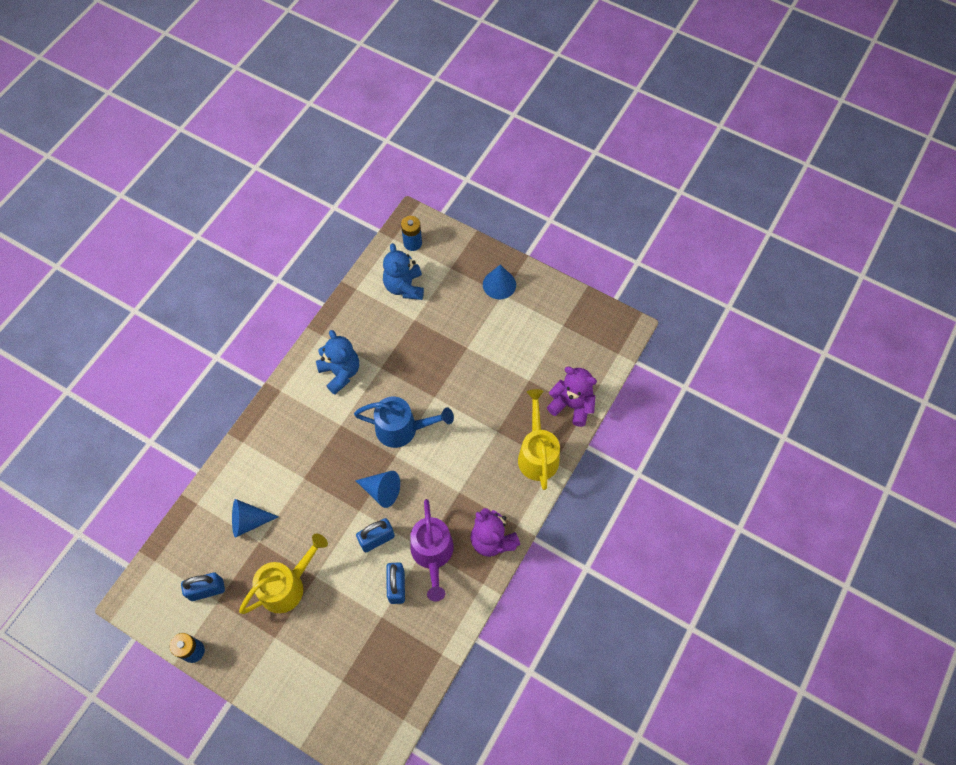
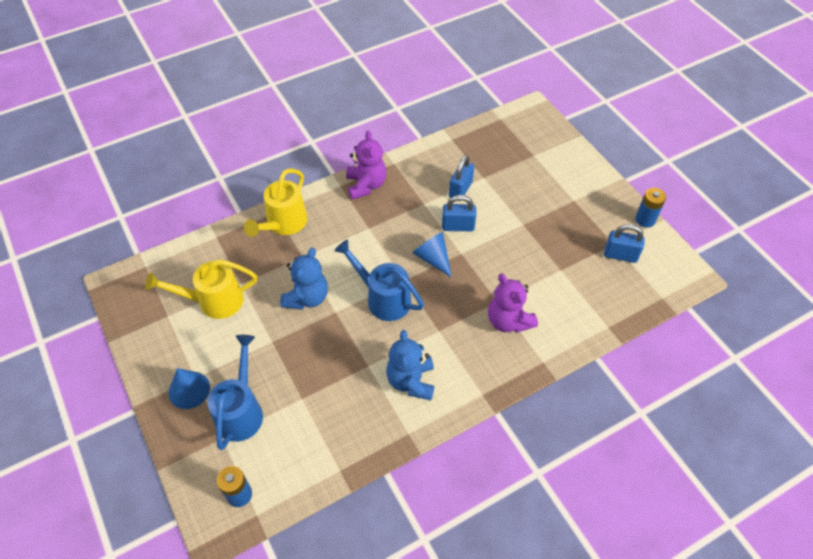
camera: 150 degrees left, 10 degrees down
(249, 521) = (563, 289): blue cone -> none
(288, 585) = (549, 228): yellow watering can -> yellow watering can (213, 301)
(404, 287) = (286, 442): blue teddy bear -> blue teddy bear (307, 297)
(432, 555) = (419, 196): purple watering can -> none
(451, 290) = (241, 410): none -> blue watering can
(572, 405) = (223, 245): purple teddy bear -> purple teddy bear (508, 321)

